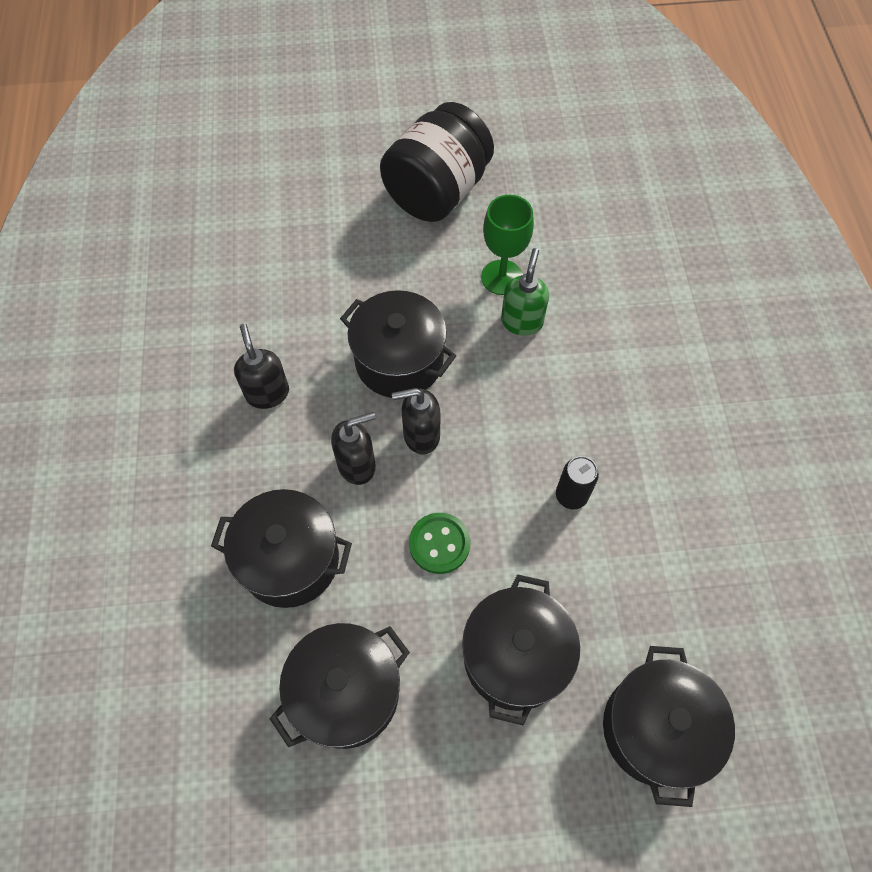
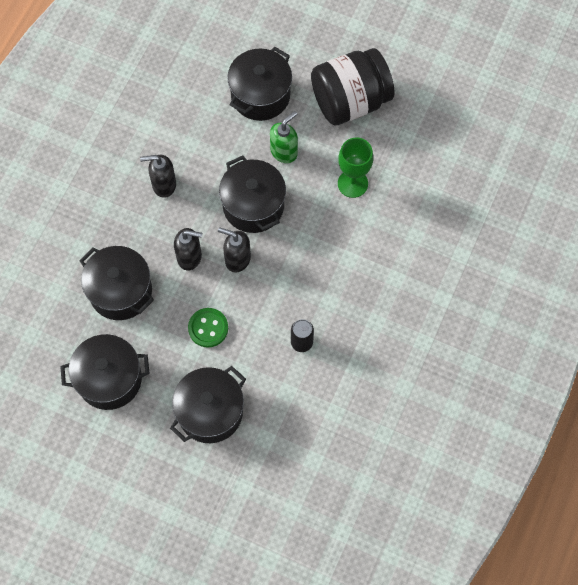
camera: 30 degrees right, 5 degrees up
(267, 393) = (163, 185): black soap dispenser -> black soap dispenser turned 105 degrees counterclockwise
(521, 321) = (345, 220): green soap dispenser -> green soap dispenser (284, 152)
(655, 729) = (261, 491): black pot -> black pot (260, 95)

